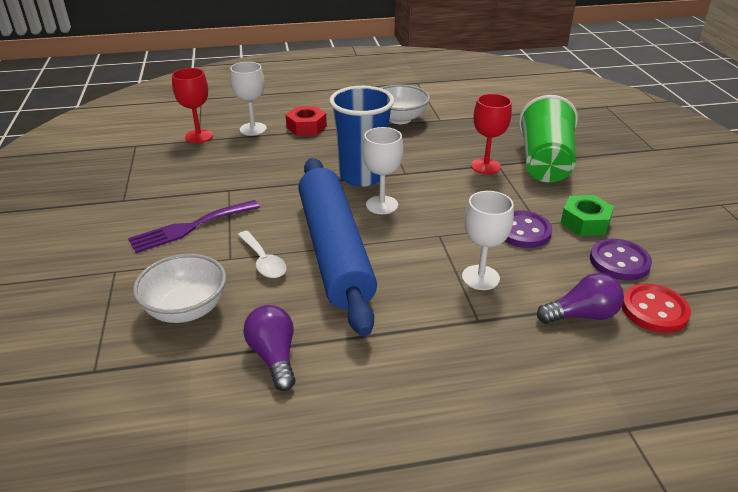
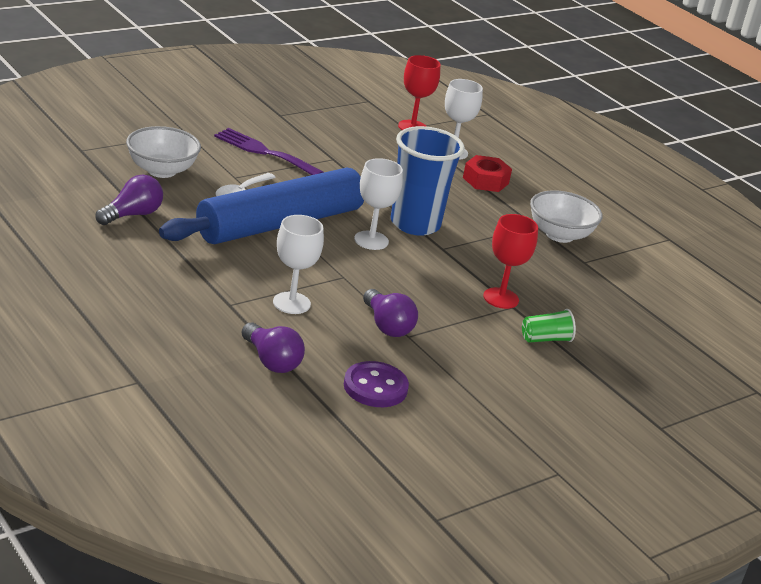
camera: 60 degrees right, 5 degrees down
(523, 231) = (387, 326): purple button -> purple light bulb
(544, 163) = (545, 339): green cup -> green cup, size x0.45
(585, 222) = (435, 366): green nut -> none
(654, 310) = (306, 405): red button -> none

